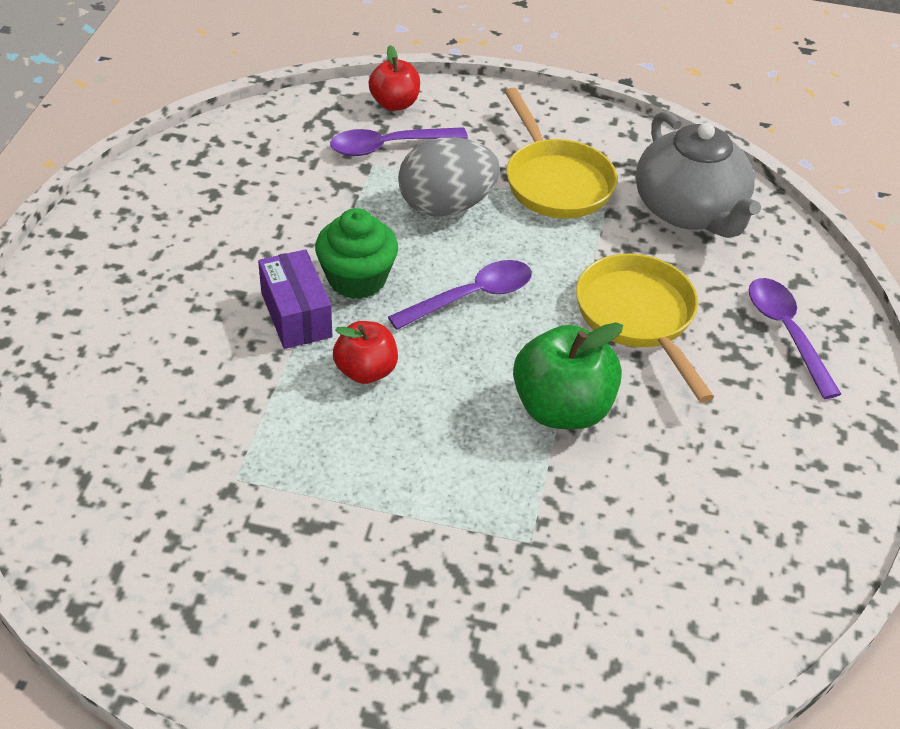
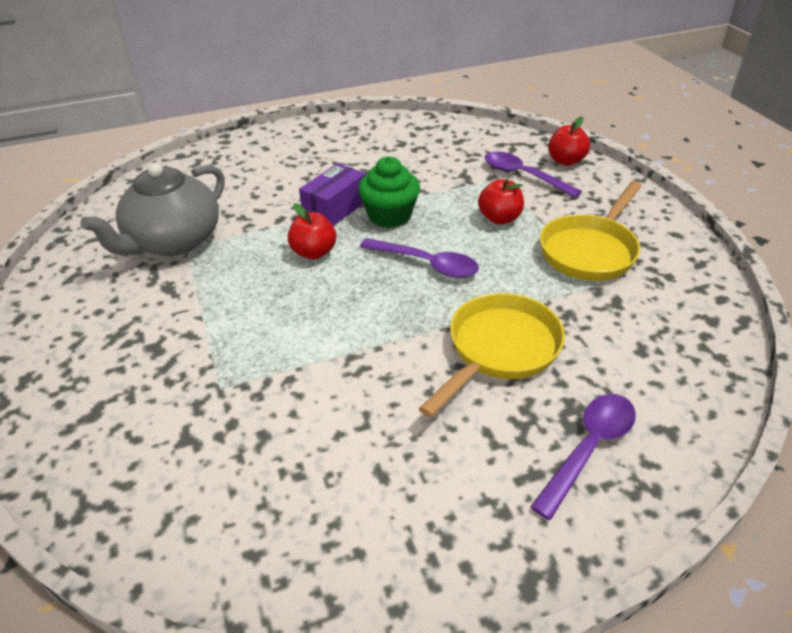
camera: 60 degrees right, 5 degrees down
(446, 206) = (499, 218): grey egg -> red apple
(562, 409) = (361, 349): green apple -> none
(689, 210) = (658, 328): grey teapot -> grey teapot (173, 241)

